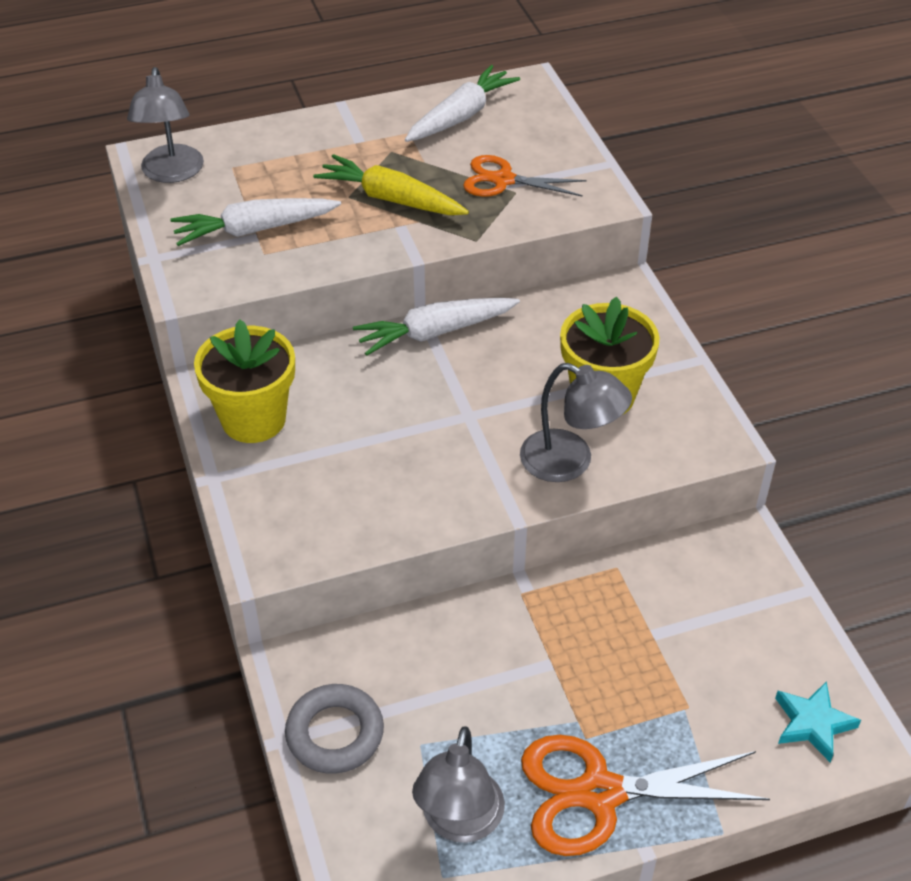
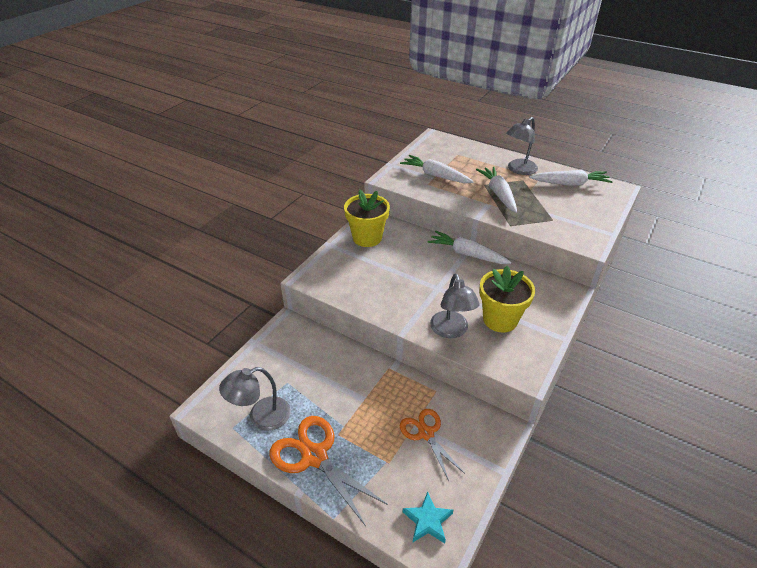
camera: 50 degrees right, 5 degrees down
(172, 173) = (435, 145): grey lamp -> grey lamp (518, 170)
(335, 733) = (270, 355): grey ring -> none
(391, 199) = (498, 194): yellow carrot -> white carrot
(503, 180) = (553, 213): orange scissors -> orange scissors (426, 433)

